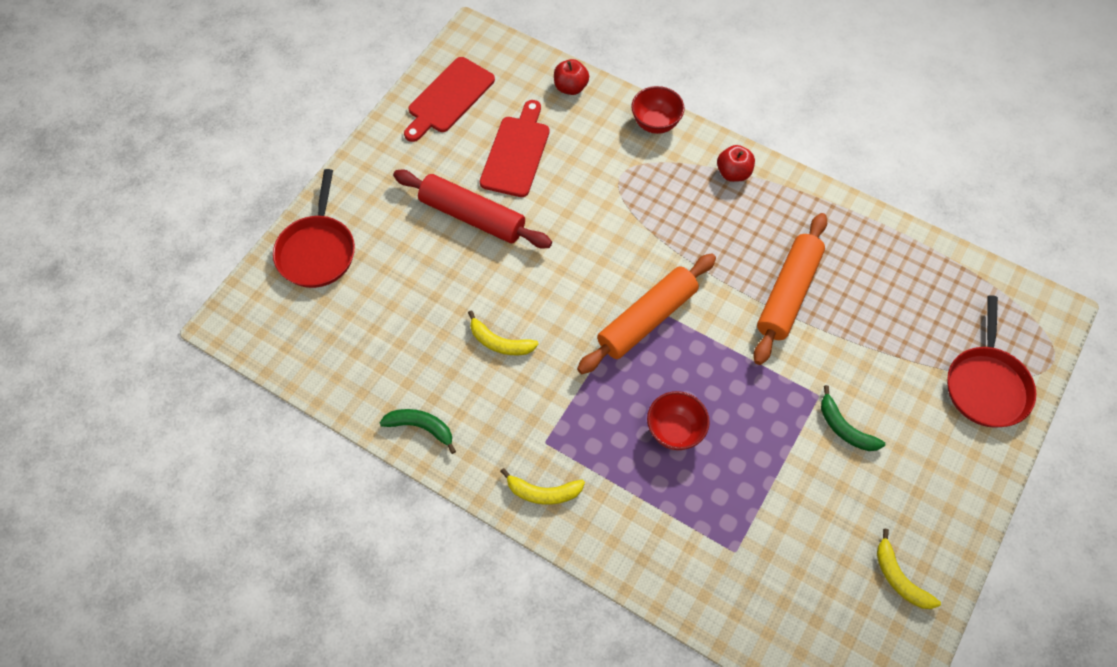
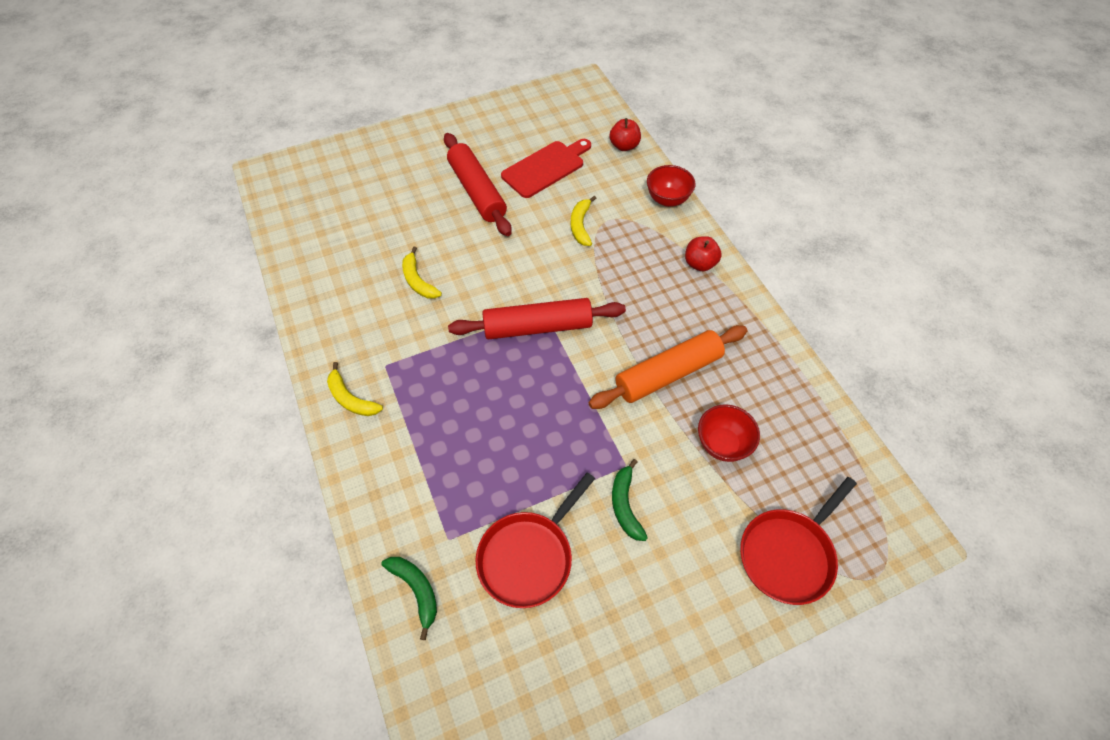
camera: 35 degrees right, 5 degrees down
(317, 251) = (358, 159): red pan -> red pan (528, 556)
(421, 427) = (314, 304): green banana -> green banana (416, 590)
(449, 98) = (531, 112): red cutting board -> none
(647, 319) = (538, 327): orange rolling pin -> red rolling pin
(675, 430) = (485, 418): red bowl -> red bowl (722, 444)
(899, 578) = (565, 660): yellow banana -> yellow banana (581, 225)

